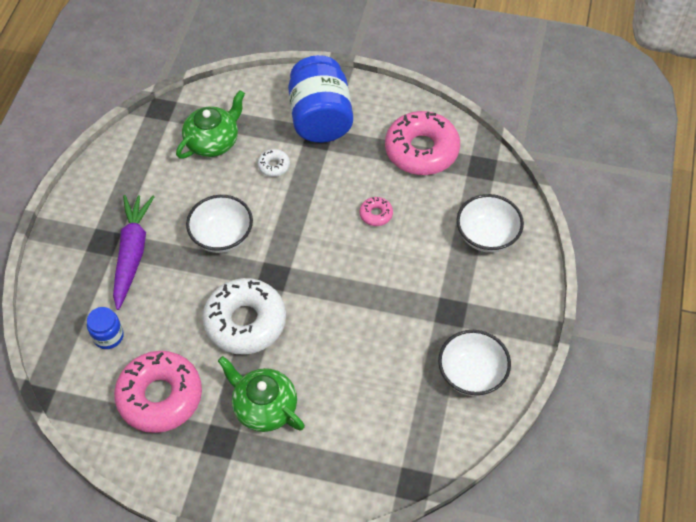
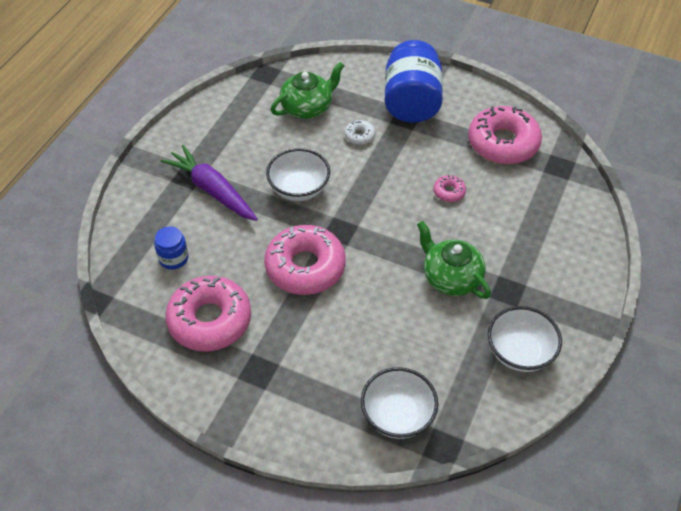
camera: 10 degrees right, 5 degrees down
(132, 253) = (212, 190): purple carrot -> purple carrot turned 60 degrees counterclockwise
(245, 322) = (305, 267): white donut -> pink donut
(264, 407) = (307, 347): green teapot -> green teapot (451, 277)
(487, 236) = (555, 228): white bowl -> white bowl (397, 415)

